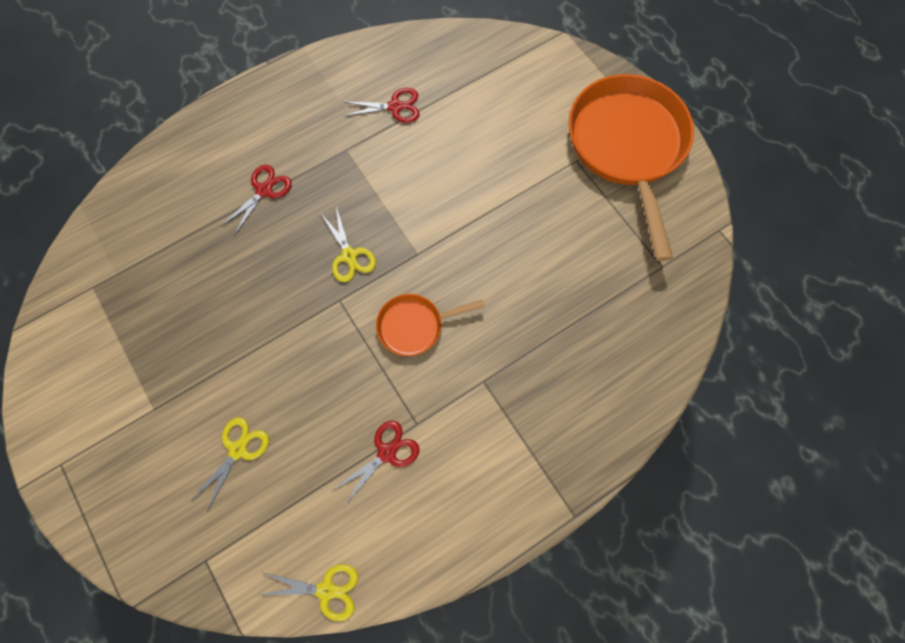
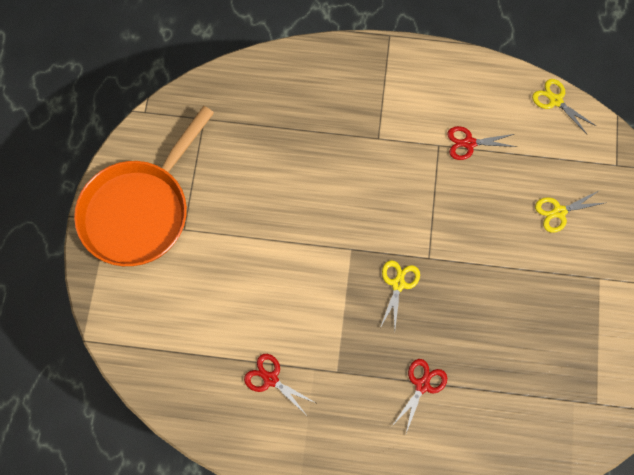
camera: 140 degrees left, 0 degrees up
(264, 190) = (422, 385): red scissors -> red scissors turned 135 degrees clockwise
(414, 326) = (392, 203): orange pan -> none

